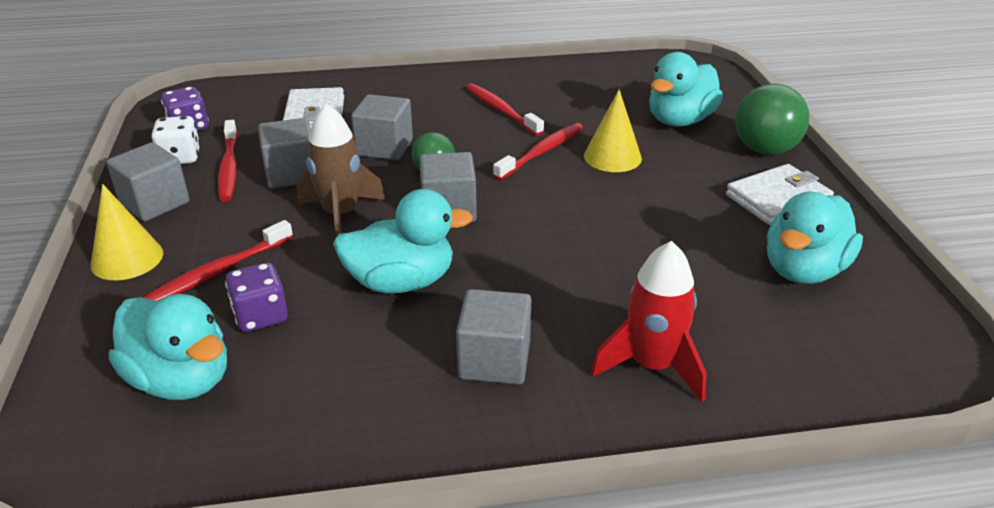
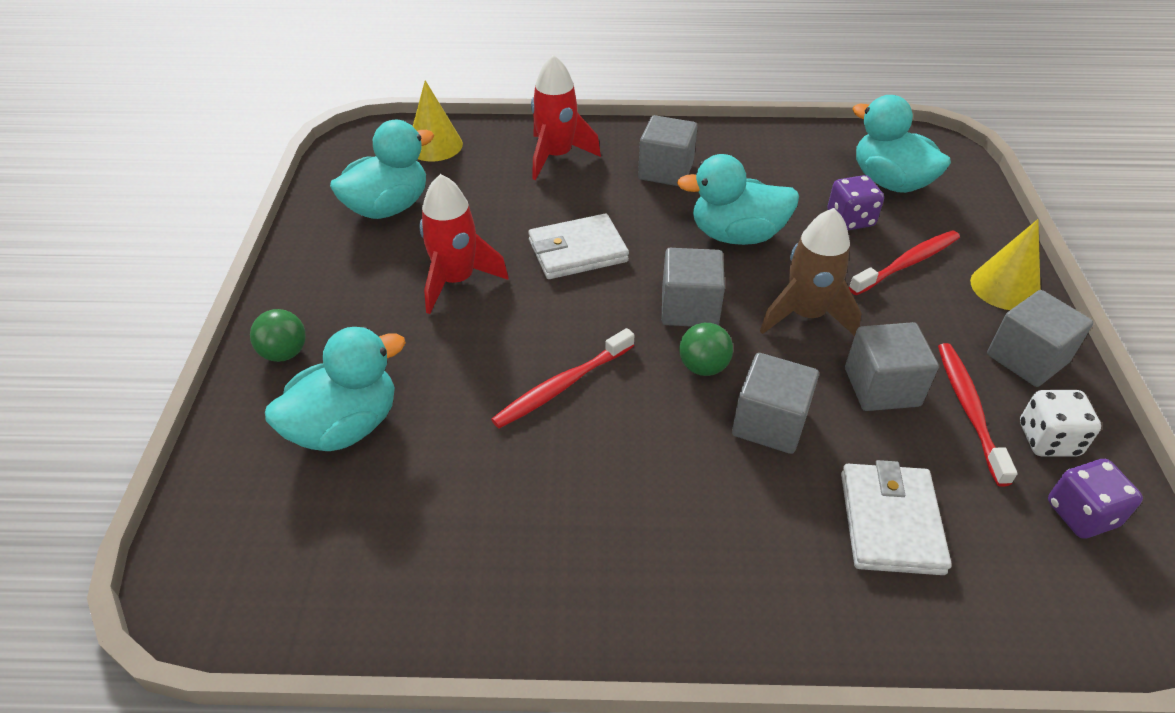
camera: 170 degrees left, 10 degrees up
(501, 110) = (593, 491): red toothbrush -> none
(612, 157) = (477, 365): yellow cone -> yellow cone (435, 145)
(672, 209) = (456, 281): none -> red rocket
(765, 150) = (284, 353): green ball -> green ball, size x0.59
(777, 199) = (340, 280): white wallet -> white wallet (577, 251)

